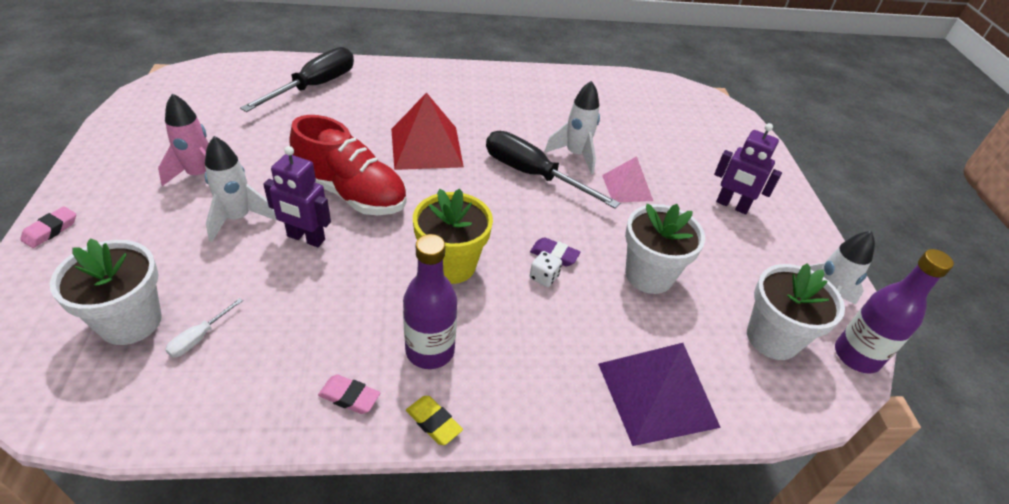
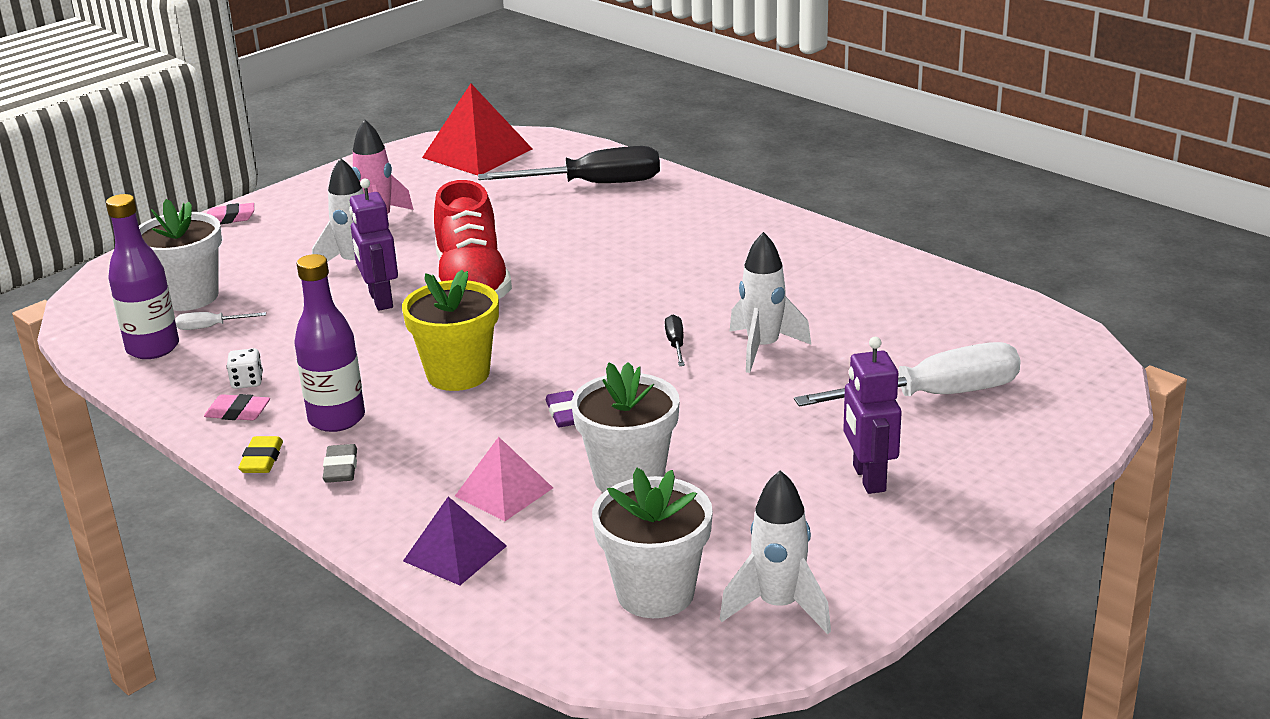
camera: 55 degrees right, 15 degrees down
(349, 397) = (238, 413): pink eraser -> pink eraser turned 60 degrees counterclockwise
(426, 147) = (608, 276): red pyramid -> red pyramid (477, 153)
(496, 387) = (341, 468): none -> grey eraser
(533, 175) = (675, 344): black screwdriver -> black screwdriver, size x0.42
(544, 277) = (522, 424): white dice -> white dice (247, 382)
(627, 187) = (764, 402): pink pyramid -> pink pyramid (504, 491)
(657, 394) = (455, 553): purple pyramid -> purple pyramid, size x0.61
(681, 144) = (934, 396): none -> white screwdriver
(856, 356) = (721, 663): purple bottle -> purple bottle (153, 348)

